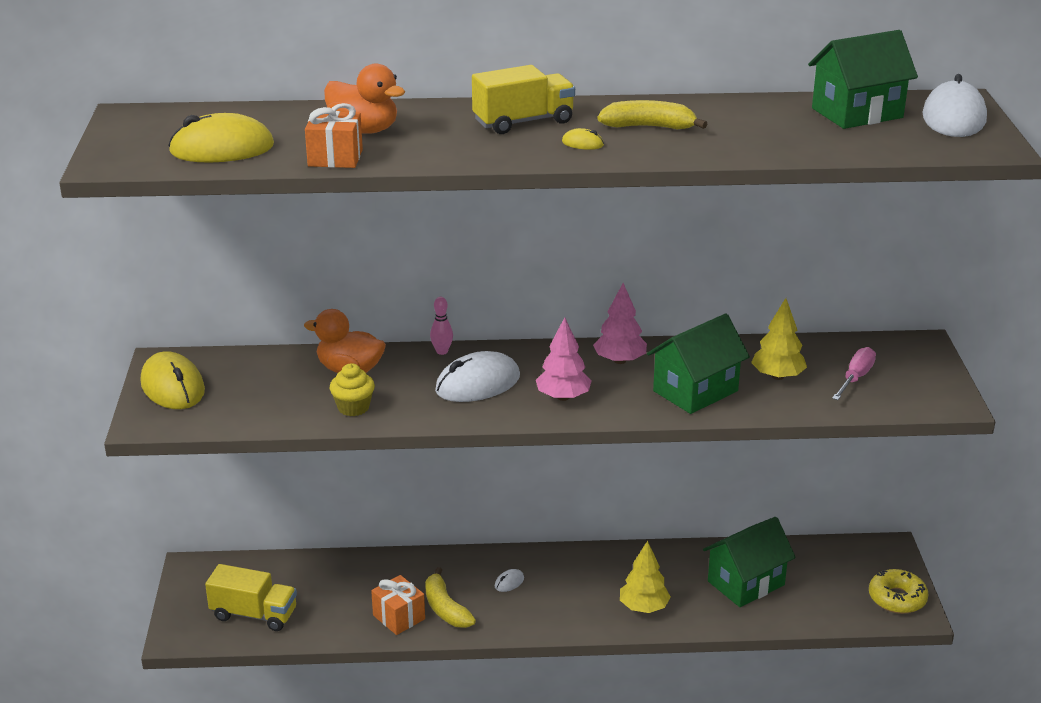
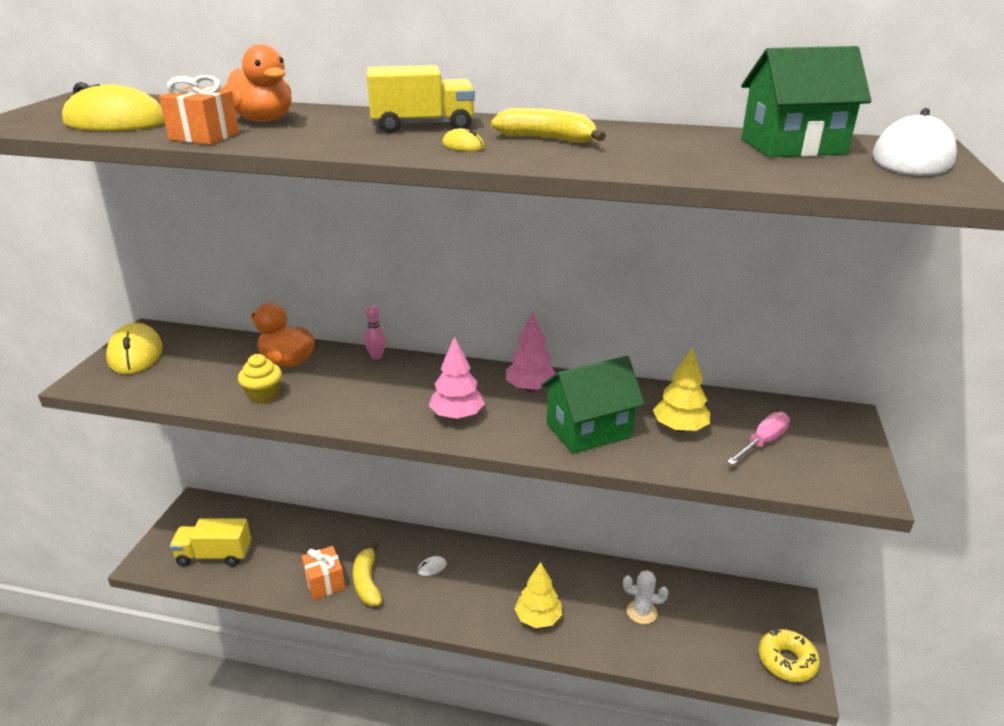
camera: 15 degrees right, 0 degrees up
(254, 614) = (214, 555): yellow truck -> yellow truck turned 150 degrees clockwise
(477, 384) = (387, 390): white mouse -> none
(746, 583) = (641, 612): green house -> white cactus

